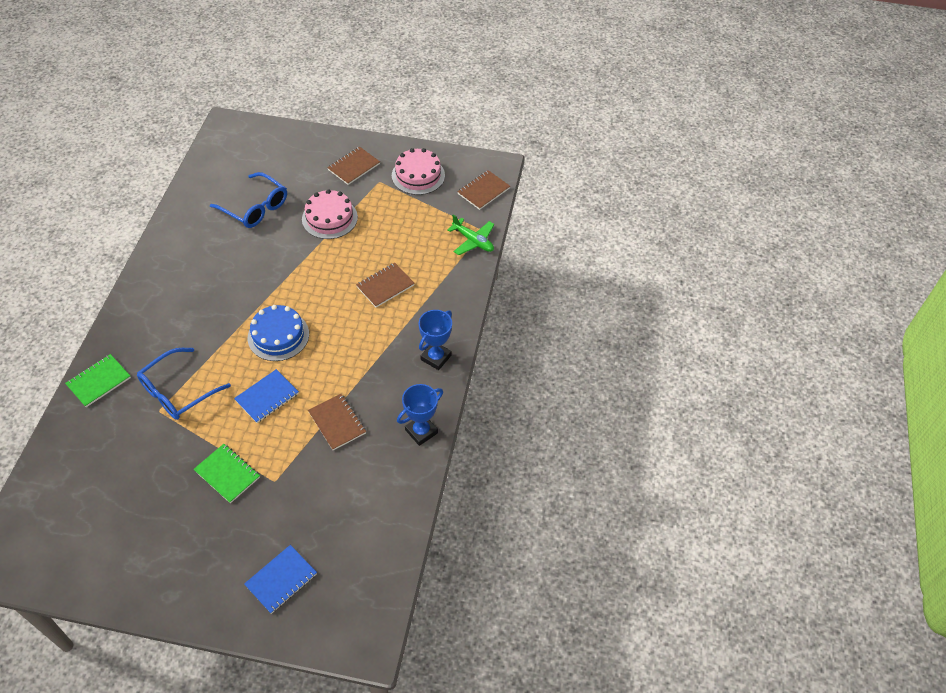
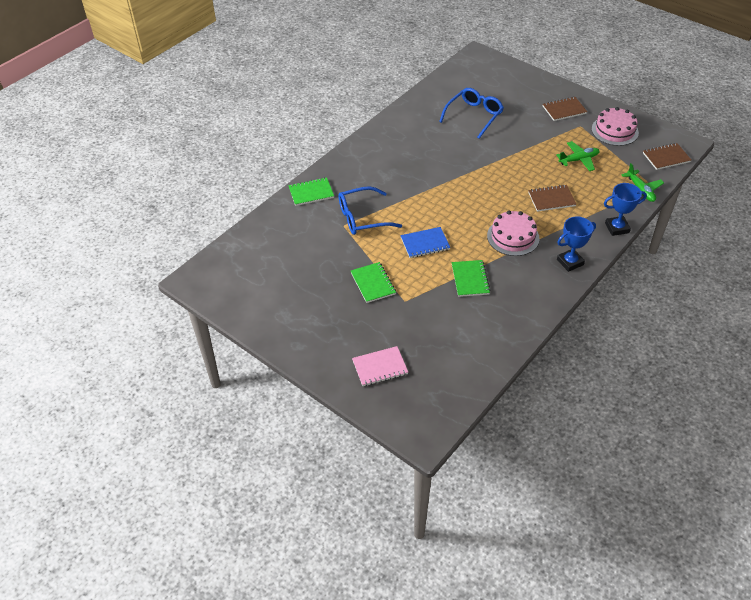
camera: 30 degrees right, 5 degrees down
(255, 208) = (474, 116): blue glasses -> blue glasses turned 120 degrees counterclockwise
(278, 336) = (452, 206): blue cake -> none
(281, 580) = (380, 367): blue notebook -> pink notebook
(329, 218) = (528, 139): pink cake -> pink cake (513, 237)
(337, 423) = (470, 279): brown notebook -> green notebook
(394, 225) = (578, 160): none -> green plane
(421, 431) = (534, 309): blue trophy -> blue trophy (617, 228)

